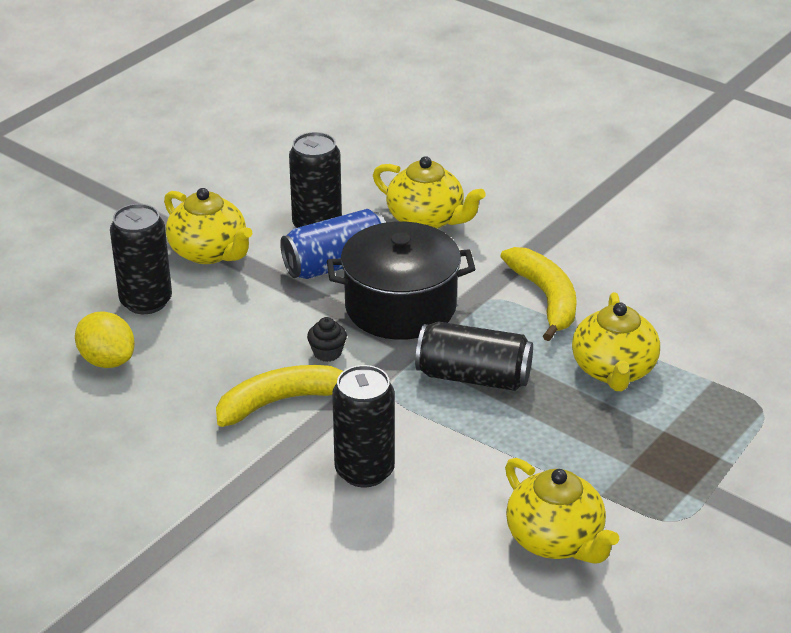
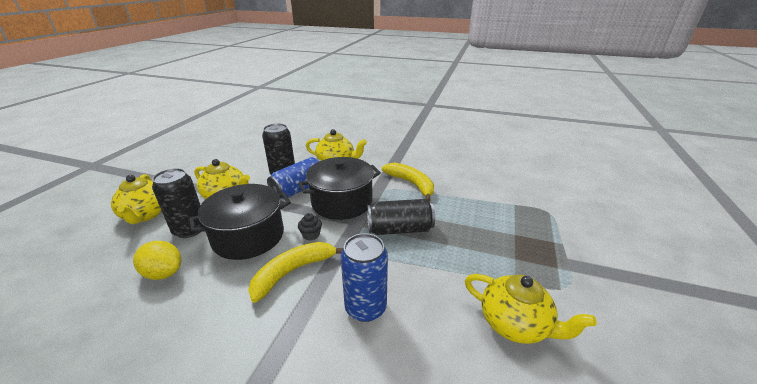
camera: 20 degrees left, 5 degrees down
(231, 333) = (248, 236): none -> black pot
(364, 471) = (365, 307): black can -> blue can
(613, 370) = (466, 210): yellow teapot -> yellow teapot (146, 214)

